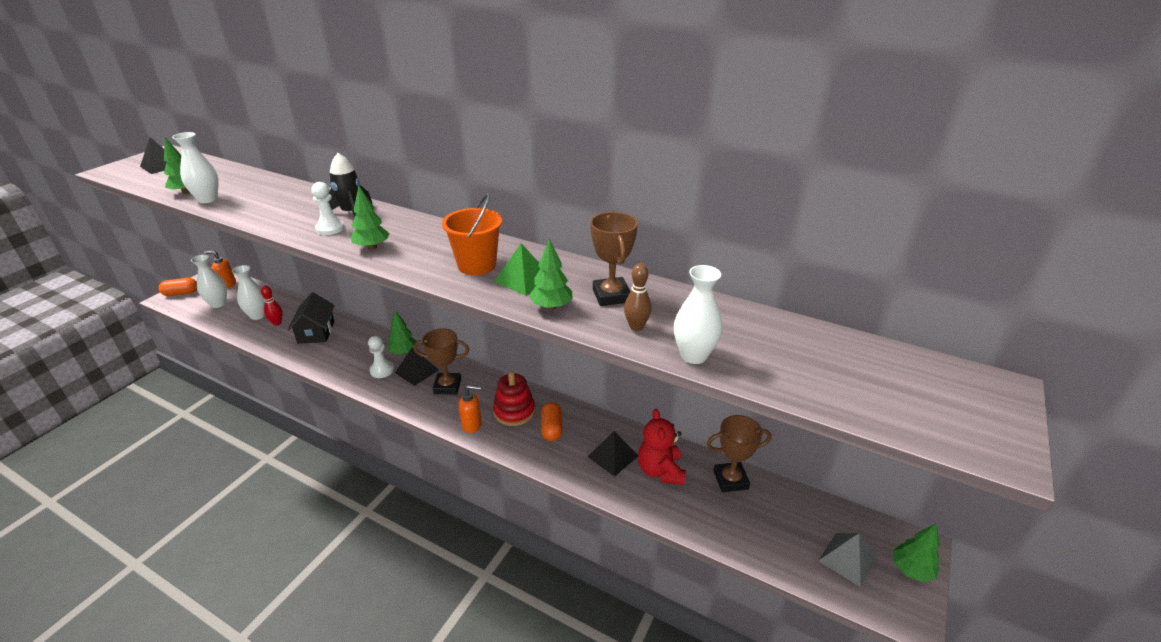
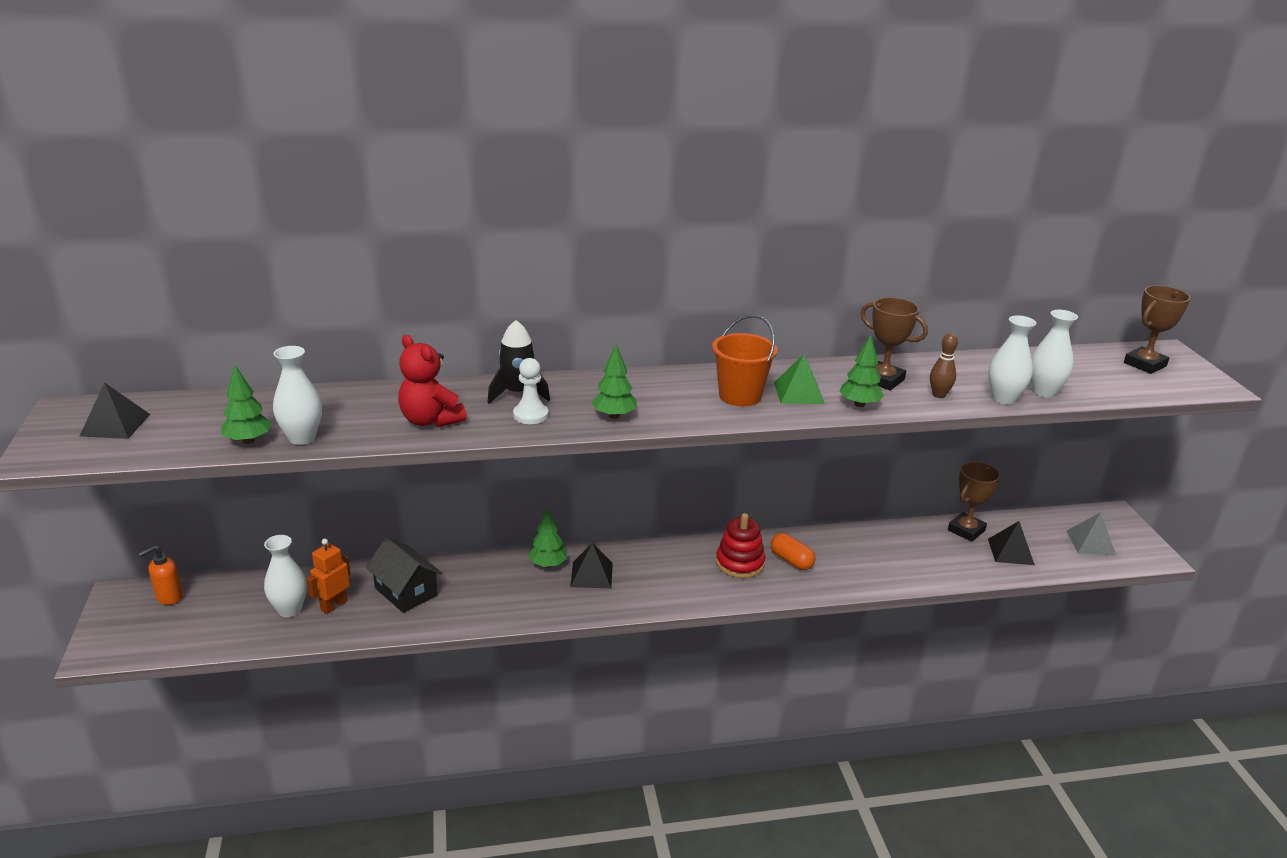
camera: 40 degrees left, 5 degrees down
(181, 293) = (110, 637): orange capsule -> none
(218, 304) = (200, 622): white vase -> white vase (1044, 392)
(277, 323) = (334, 605): red bowling pin -> orange robot
(382, 370) = (553, 591): white pawn -> none
(447, 386) = (645, 573): brown trophy -> brown trophy (1145, 364)
(472, 425) = (720, 592): orange soap dispenser -> none
(612, 456) = (867, 556): black pyramid -> black pyramid (1010, 551)
(660, 471) = (914, 549): red teddy bear -> red teddy bear (430, 420)
(911, 570) = (1127, 530): green tree -> none

